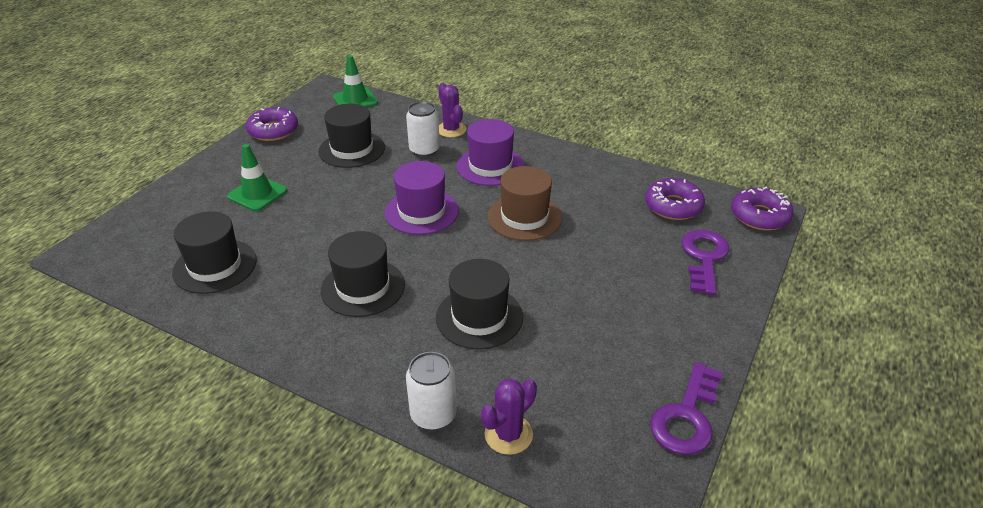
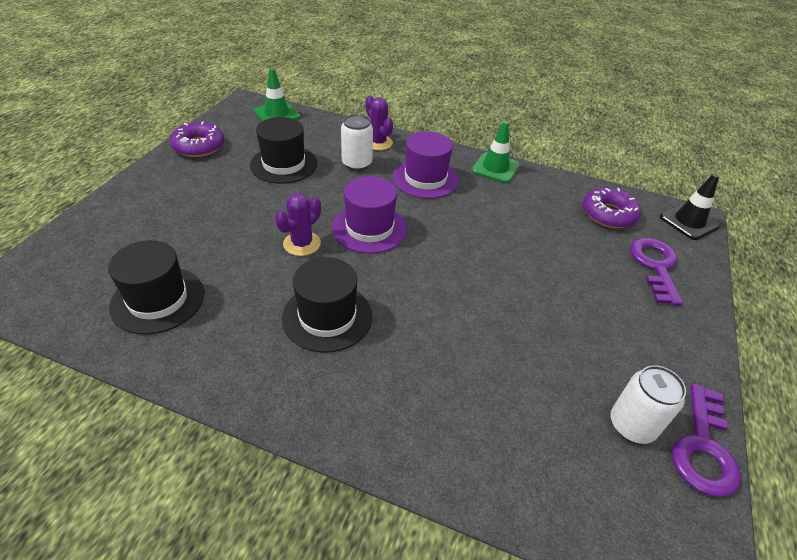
camera: 10 degrees left, 5 degrees up
(257, 194) = (193, 214): green traffic cone -> green traffic cone (495, 168)
(433, 415) = (440, 470): white can -> white can (632, 425)
(479, 317) = (458, 344): black hat -> none
(508, 434) = (529, 488): purple cactus -> purple cactus (302, 244)
(524, 217) = (473, 230): brown hat -> none
(760, 216) = (689, 221): purple donut -> black traffic cone

